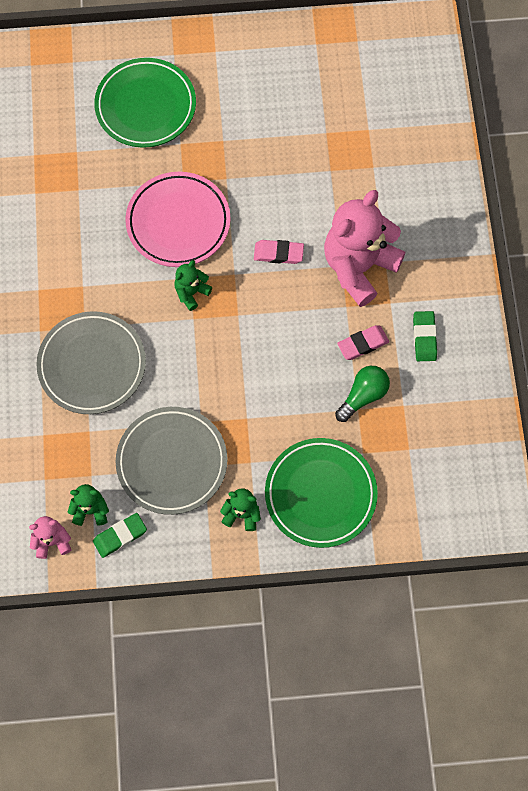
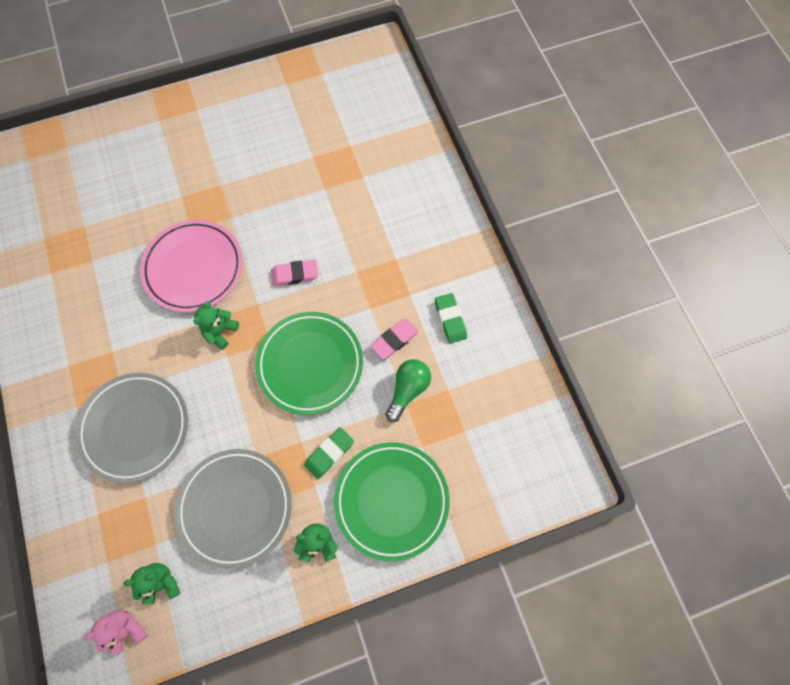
camera: 15 degrees left, 0 degrees up
(120, 536) = (197, 603): green eraser -> green eraser (329, 453)
(145, 106) = (142, 170): green plate -> green plate (310, 364)
(358, 267) = (372, 269): pink teddy bear -> none

